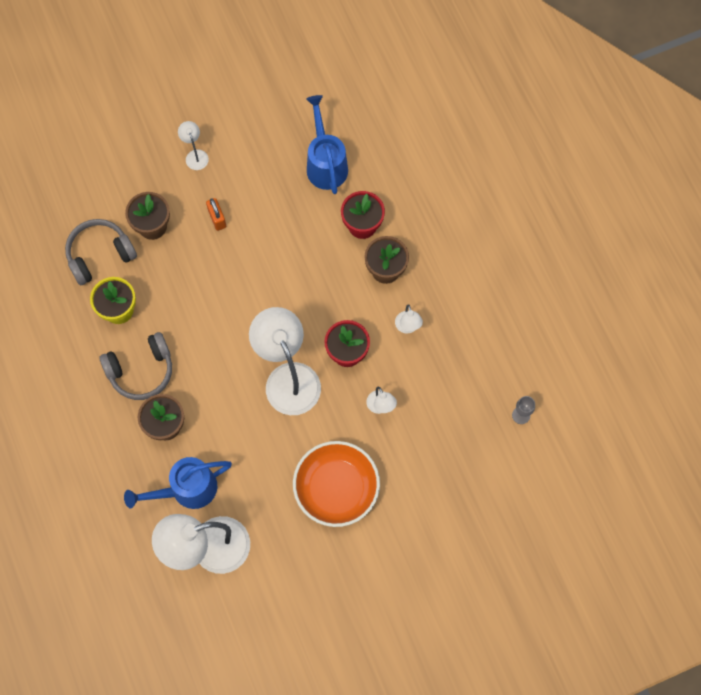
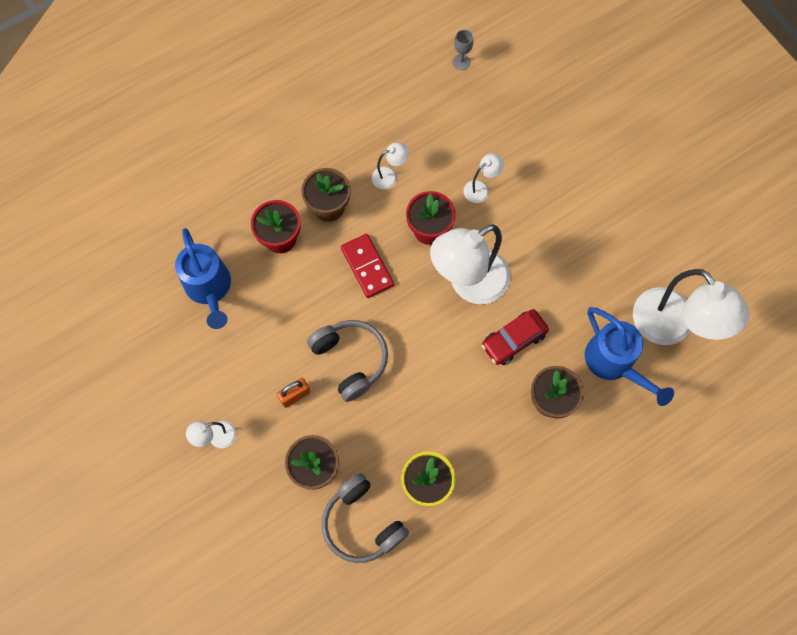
camera: 100 degrees left, 0 degrees up
(141, 370) = (494, 441): grey headphones -> grey headphones (350, 360)
(227, 406) = (514, 340): none -> red car
(321, 293) = (367, 267): none -> red domino
(325, 163) = (210, 289): blue watering can -> blue watering can turned 90 degrees counterclockwise
(336, 488) = (575, 216): orange bowl -> none

